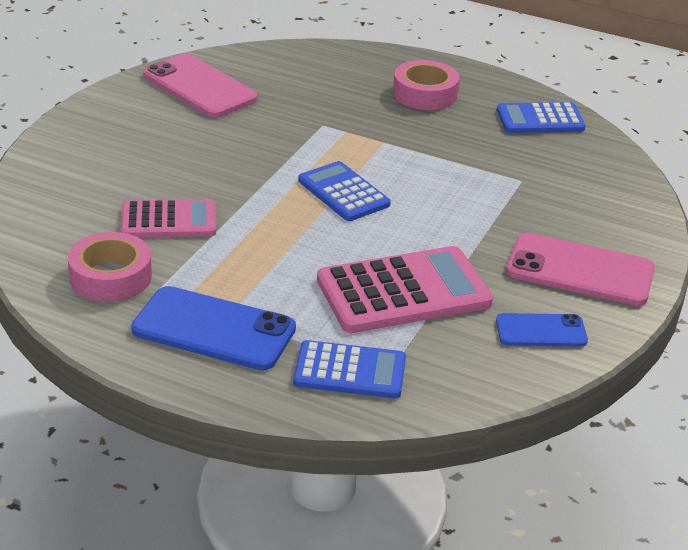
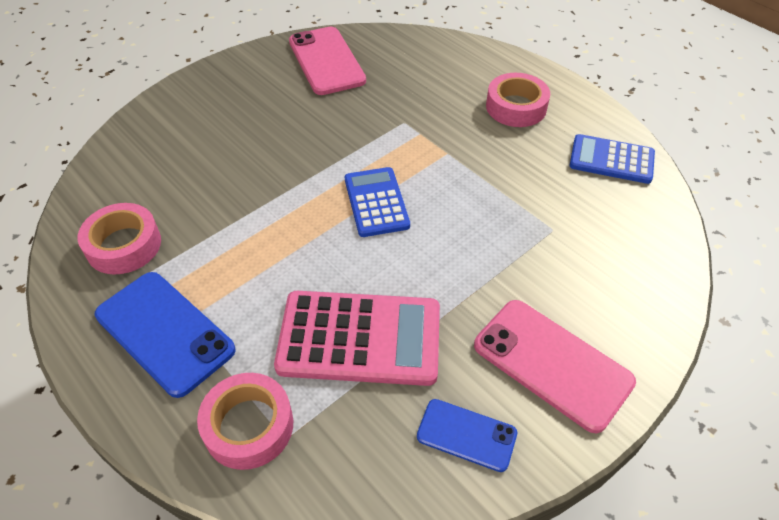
camera: 25 degrees right, 15 degrees up
(169, 220) = (210, 196): pink calculator -> none
(350, 371) = (248, 426): blue calculator -> pink tape

